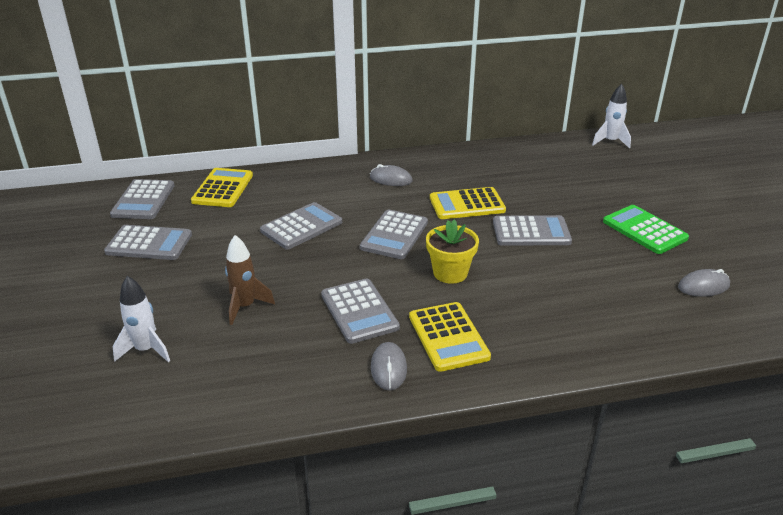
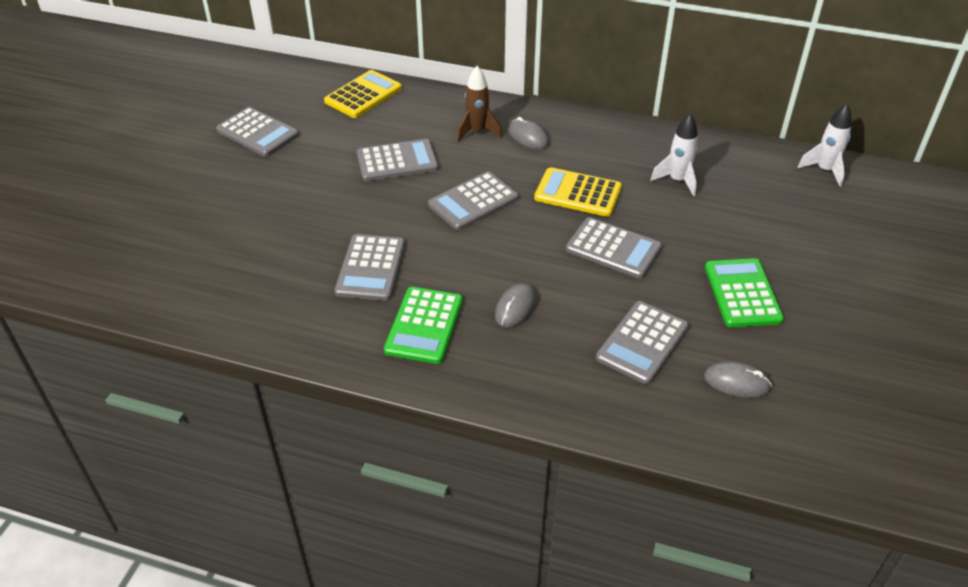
camera: 30 degrees right, 10 degrees up
(143, 200) = (287, 85): grey calculator -> grey calculator (642, 343)
(146, 350) = (179, 234): white rocket -> white rocket (677, 181)
(245, 306) = (283, 225): brown rocket -> brown rocket (477, 131)
(389, 368) = (346, 333): grey mouse -> grey mouse (516, 307)
(448, 337) = (424, 325): yellow calculator -> green calculator
(450, 273) = (488, 262): yellow flower pot -> none

